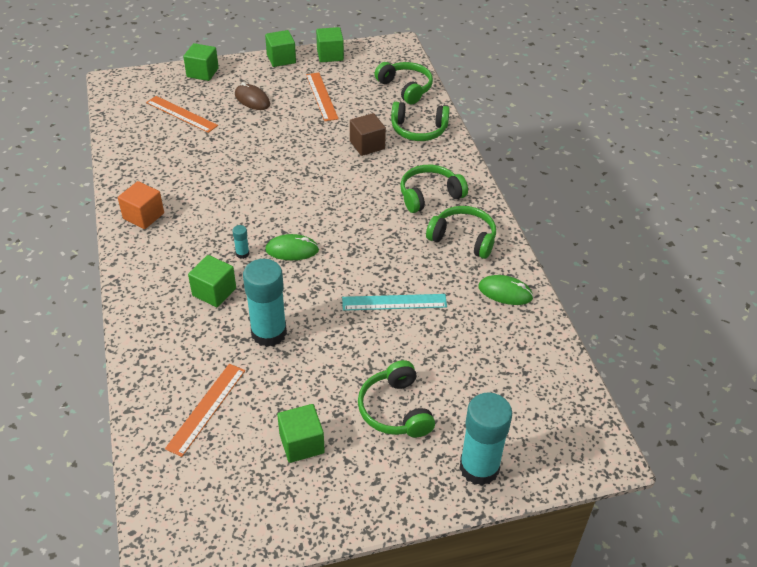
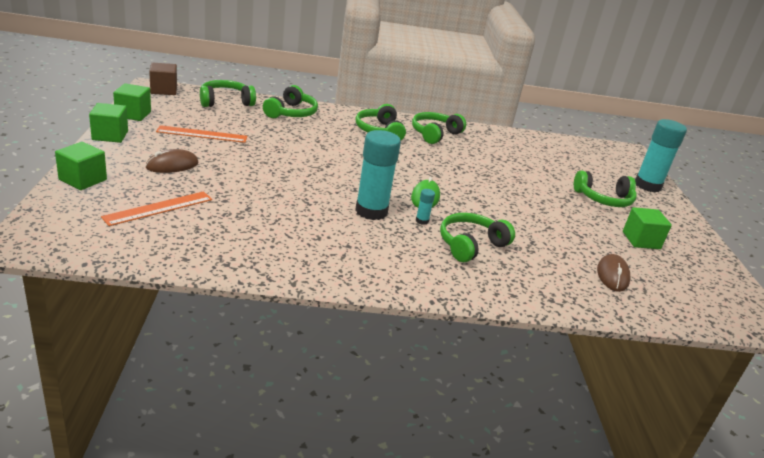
camera: 80 degrees left, 15 degrees down
(143, 216) = (339, 264): orange cube -> none
(206, 408) = (612, 275): orange ruler -> brown mouse
(214, 292) = (470, 245): green cube -> green headphones
(269, 333) = (526, 229): turquoise glue stick -> turquoise glue stick (371, 211)
(367, 145) = (297, 135): brown cube -> brown cube (164, 90)
(394, 302) = (497, 173): turquoise ruler -> none
(505, 292) = (494, 137): green mouse -> none

